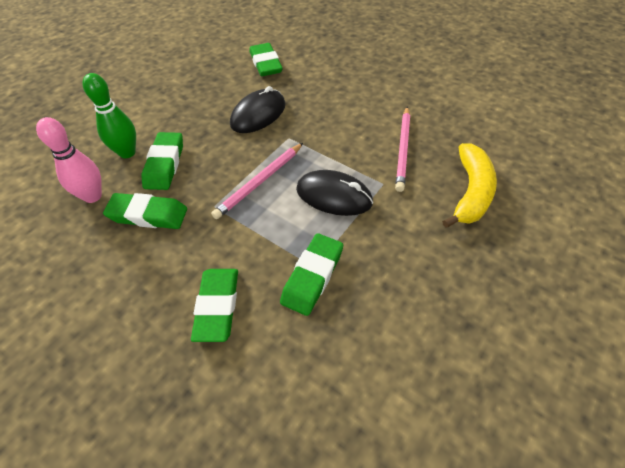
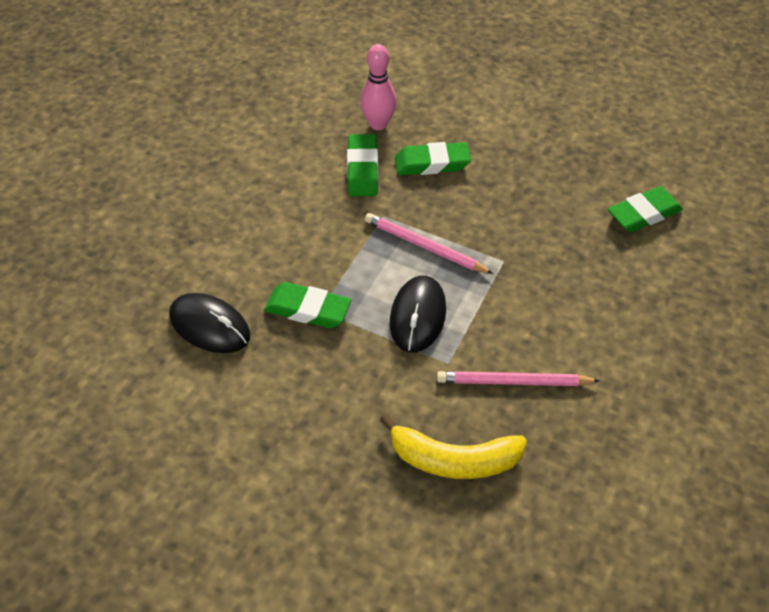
camera: 80 degrees right, 0 degrees up
(127, 152) = (442, 130): green bowling pin -> none
(217, 306) = (268, 243): green eraser -> none
(258, 114) = (536, 225): black mouse -> black mouse (210, 326)

